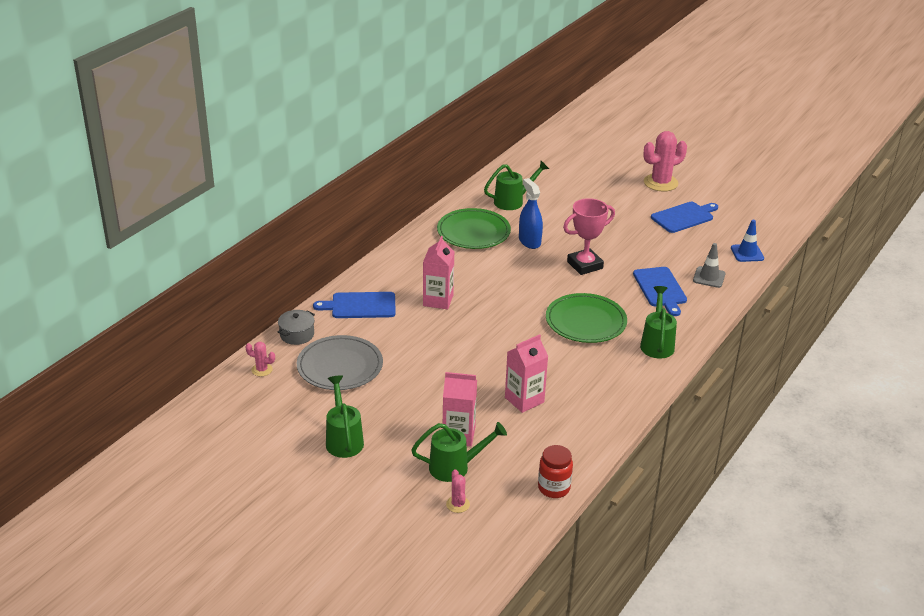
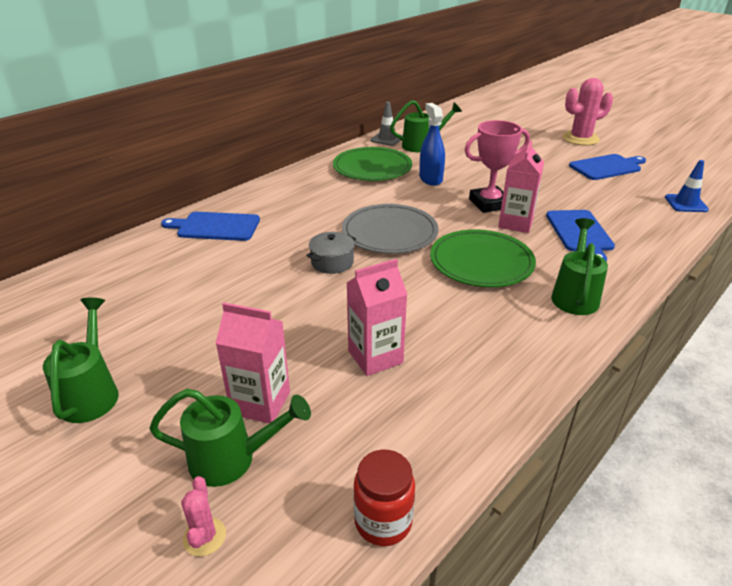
camera: 10 degrees right, 0 degrees up
(262, 370) = (54, 287): pink cactus -> none
(297, 335) = (124, 251): grey pot -> grey pot (332, 262)
(340, 366) = (151, 291): grey plate -> grey plate (389, 232)
(438, 300) = (307, 227): pink carton -> pink carton (515, 223)
(709, 277) = (641, 224): grey traffic cone -> grey traffic cone (387, 139)

